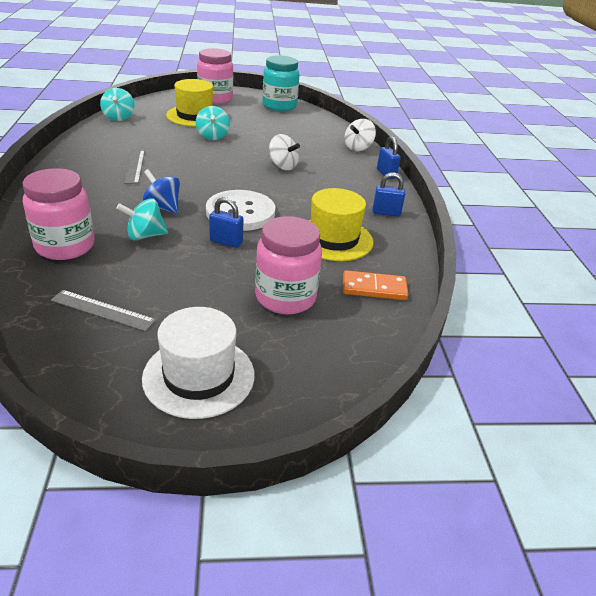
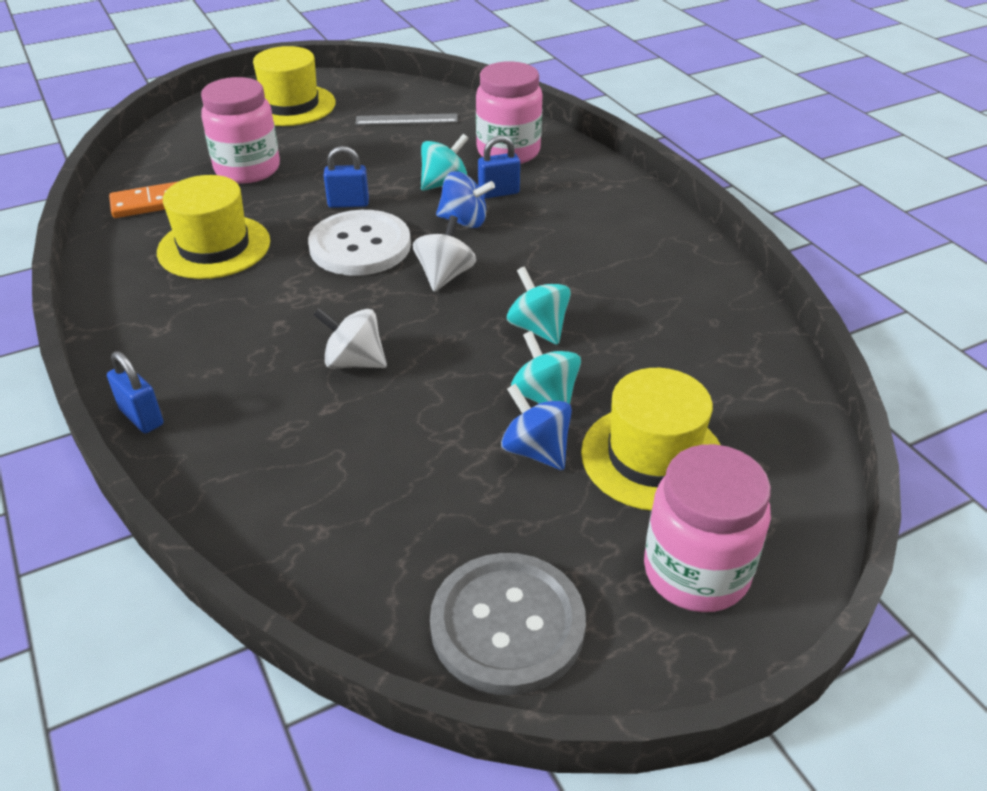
camera: 160 degrees right, 5 degrees up
(119, 117) = (772, 380): turquoise spinning top -> turquoise spinning top (538, 328)
(134, 166) = (580, 271): grey ruler -> none
(199, 376) = (290, 105): white hat -> yellow hat
(233, 127) = (536, 450): none -> blue spinning top
(279, 106) = (507, 625): turquoise jar -> grey button
(358, 148) = (217, 491): white spinning top -> white spinning top (445, 275)
(386, 213) = (139, 316): blue padlock -> blue padlock (498, 193)

